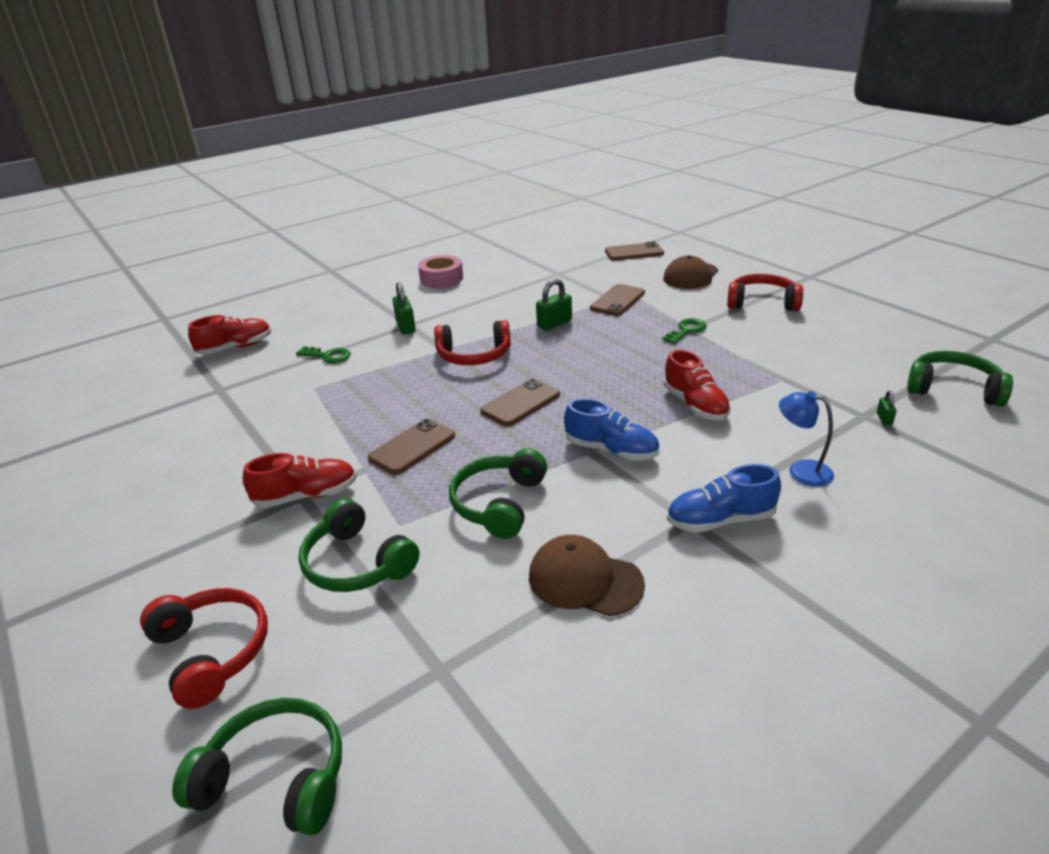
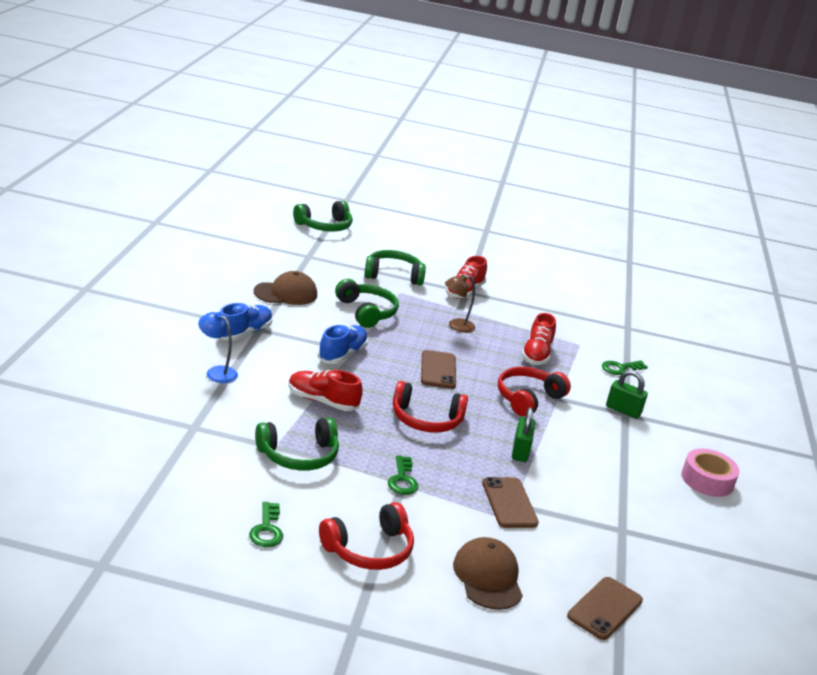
camera: 130 degrees right, 5 degrees down
(212, 652) = (398, 242): red headphones -> red headphones (426, 420)
(235, 348) = (690, 357): red shoe -> red shoe (536, 354)
(412, 447) = (456, 326): brown phone -> brown lamp
(611, 450) = (342, 354): blue shoe -> blue shoe turned 135 degrees clockwise
(801, 471) = (216, 372): blue lamp -> blue lamp turned 135 degrees counterclockwise
(837, 328) = (267, 529): none -> green key
(884, 419) = (178, 428): green padlock -> none
(953, 389) = (131, 476): green headphones -> green headphones (298, 455)

